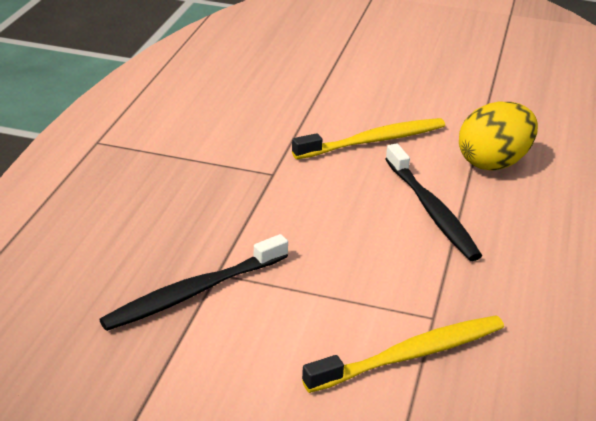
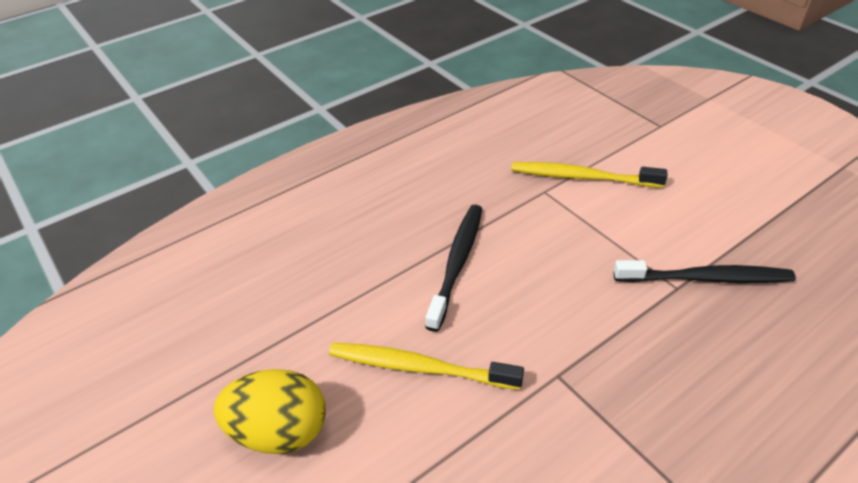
camera: 140 degrees left, 10 degrees up
(493, 163) = (347, 283): yellow egg -> yellow egg (279, 431)

